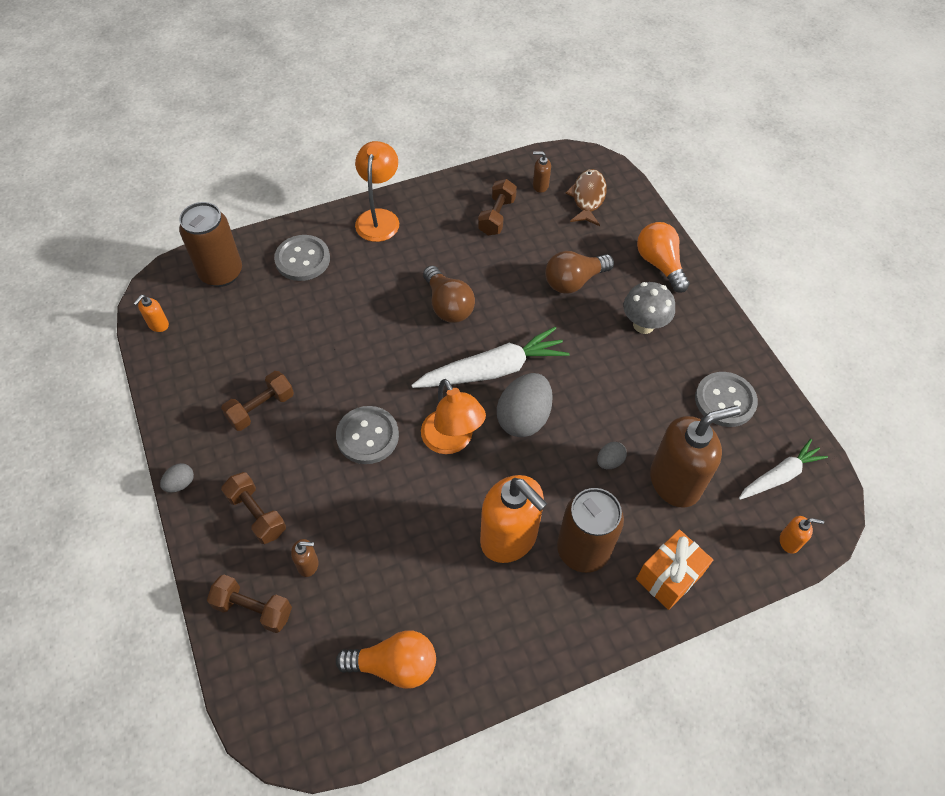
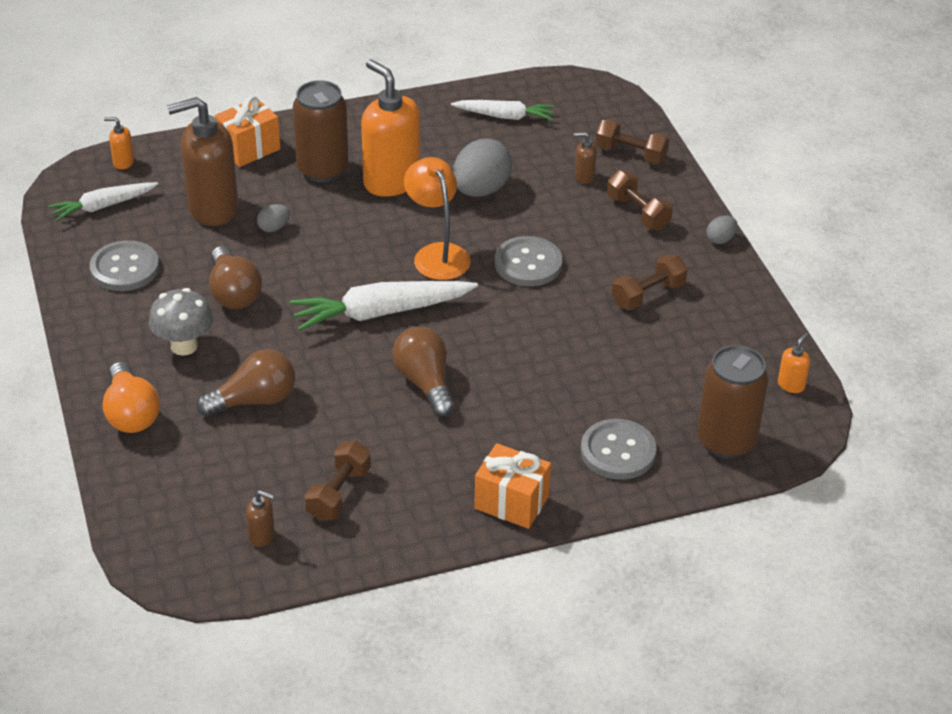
camera: 175 degrees left, 15 degrees down
(379, 218) = (511, 502): orange lamp -> orange gift
(394, 665) = (505, 116): orange light bulb -> white carrot
(523, 418) = (355, 268): grey egg -> grey egg (481, 190)
(588, 197) = (195, 513): brown fish -> none
(622, 381) = (233, 293): none -> brown light bulb

